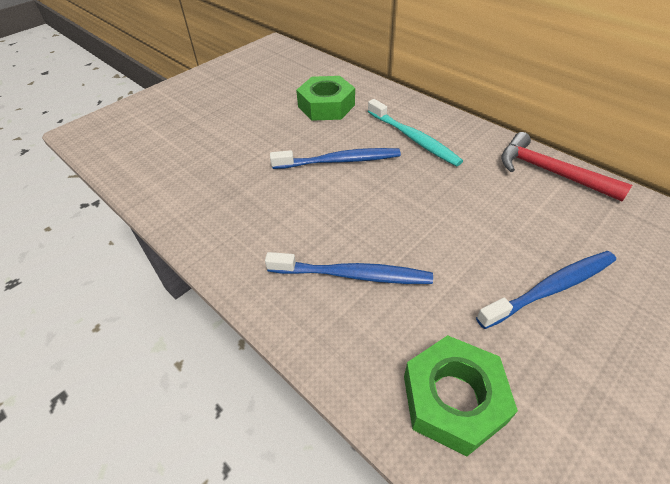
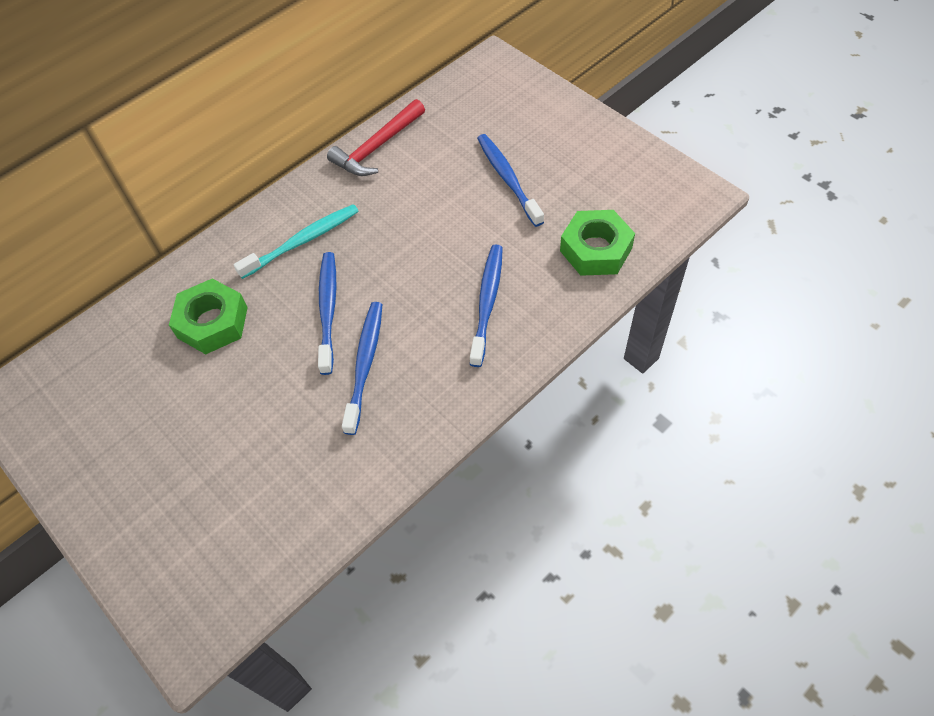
camera: 85 degrees left, 10 degrees up
(280, 188) = (365, 365): none -> blue toothbrush

